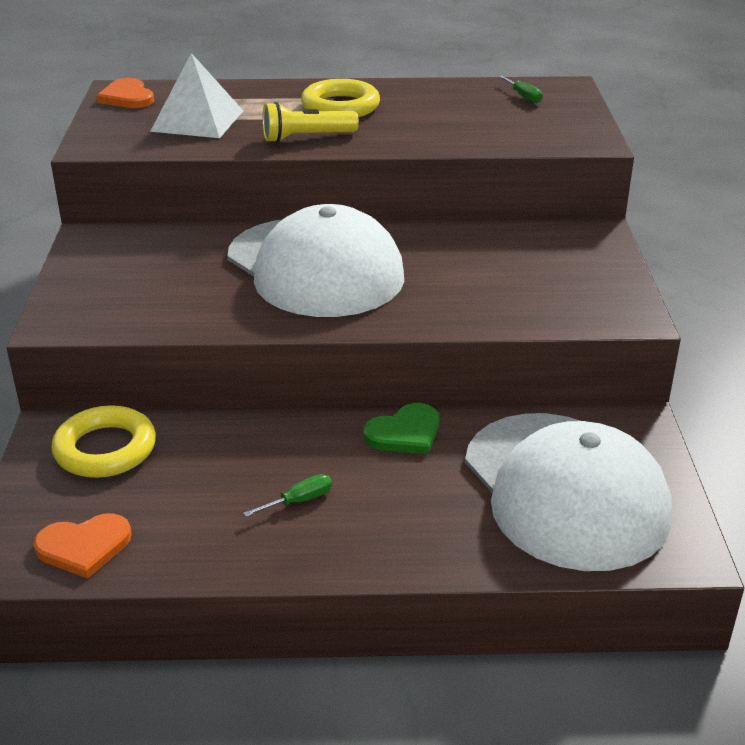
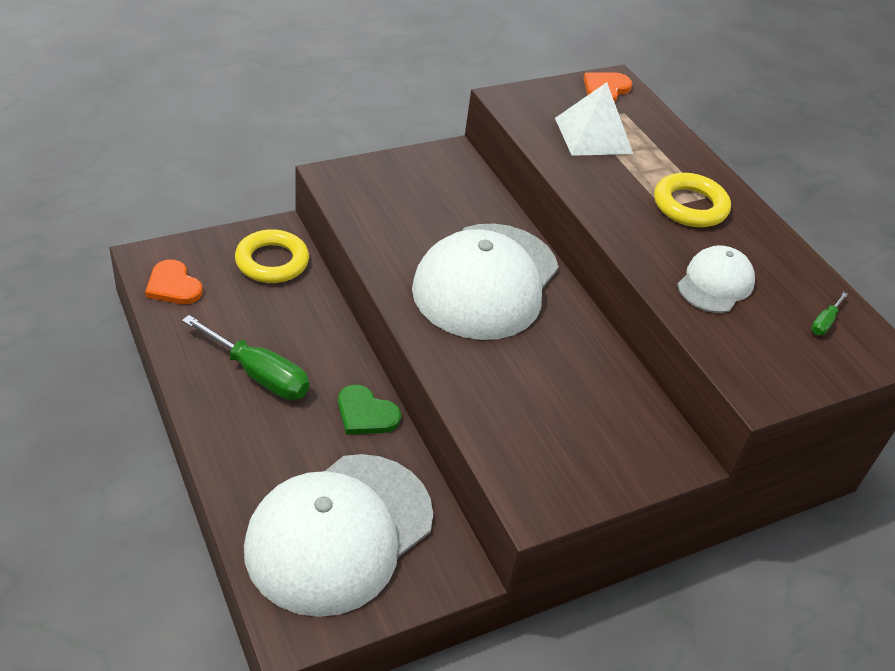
camera: 60 degrees right, 10 degrees up
(299, 501) = (259, 374): green screwdriver -> green screwdriver, size x2.15
(306, 137) = (610, 201): yellow flashlight -> none
(452, 123) = (715, 283): none -> white cap

